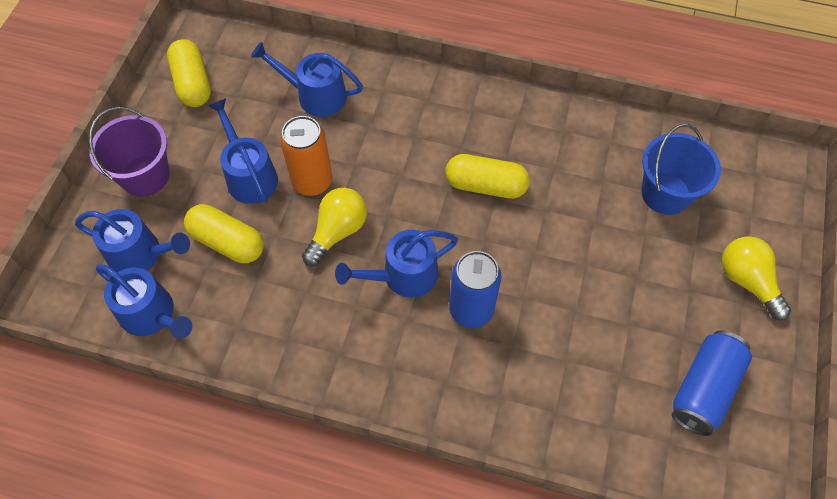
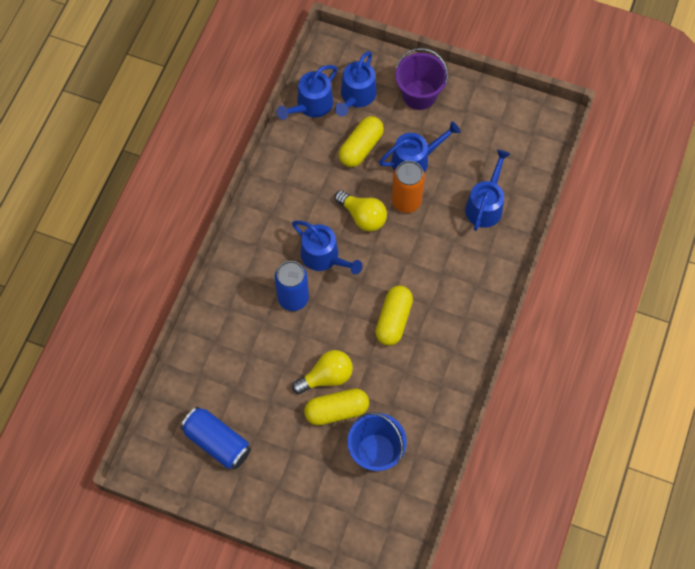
camera: 95 degrees right, 5 degrees up
(192, 83) = (501, 121): yellow capsule -> yellow capsule (336, 410)
(403, 276) = (324, 257): blue watering can -> blue watering can turned 150 degrees clockwise
(747, 281) = (294, 495): yellow light bulb -> yellow light bulb (326, 377)

